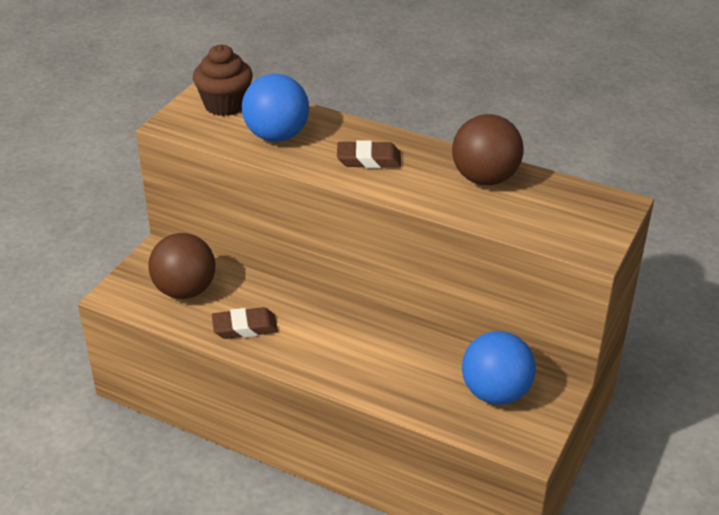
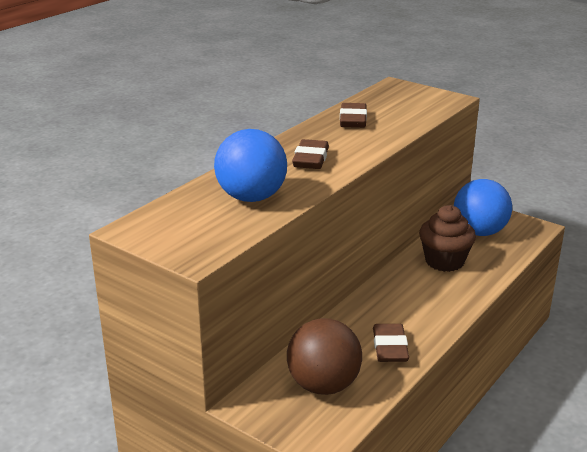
camera: 80 degrees left, 10 degrees down
(225, 105) = (173, 222): brown cupcake -> brown cupcake (444, 261)
(484, 178) = (353, 120): brown ball -> brown eraser

